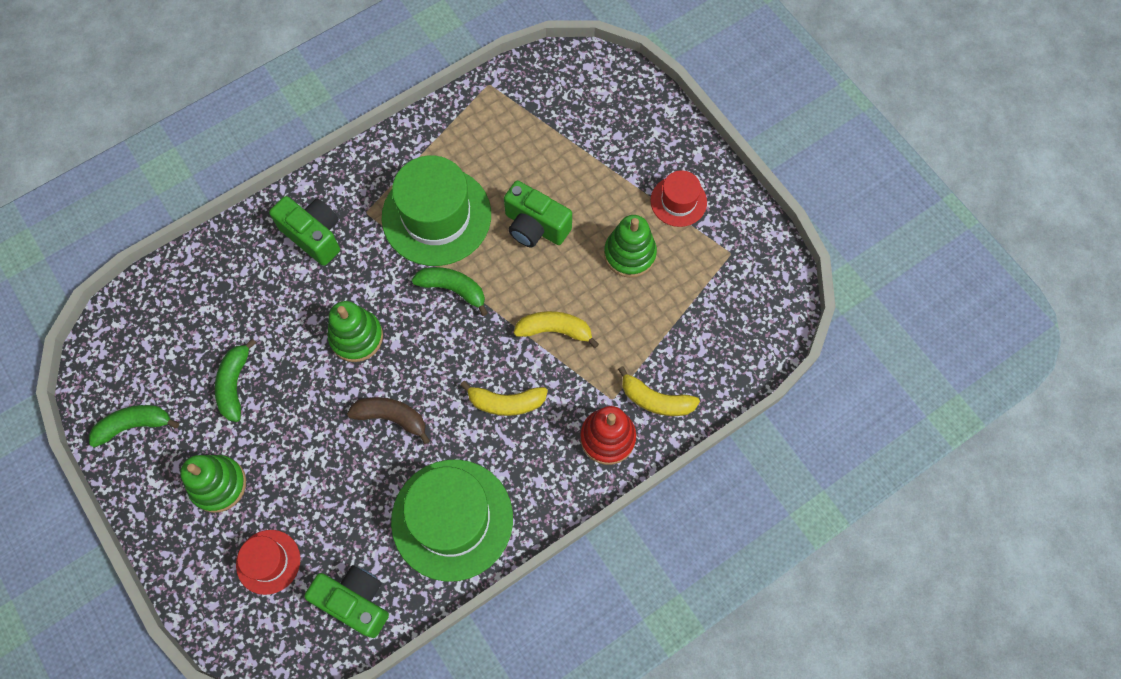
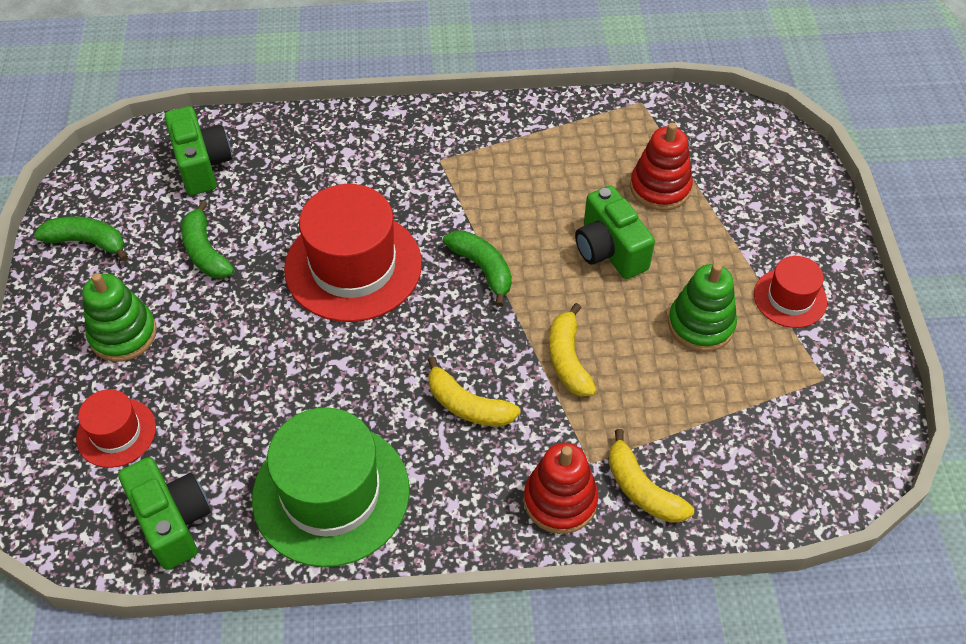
camera: 30 degrees right, 15 degrees down
(234, 384) = (205, 251): green banana -> green banana turned 60 degrees counterclockwise
(314, 235) = (374, 157): green camera -> green camera (202, 165)
(356, 337) = (353, 266): green stacking toy -> red hat
(391, 417) = (336, 358): brown banana -> none
(436, 216) = (509, 194): green hat -> none
(543, 154) = (660, 188): none -> red stacking toy
(554, 330) = (568, 360): yellow banana -> yellow banana turned 135 degrees counterclockwise

